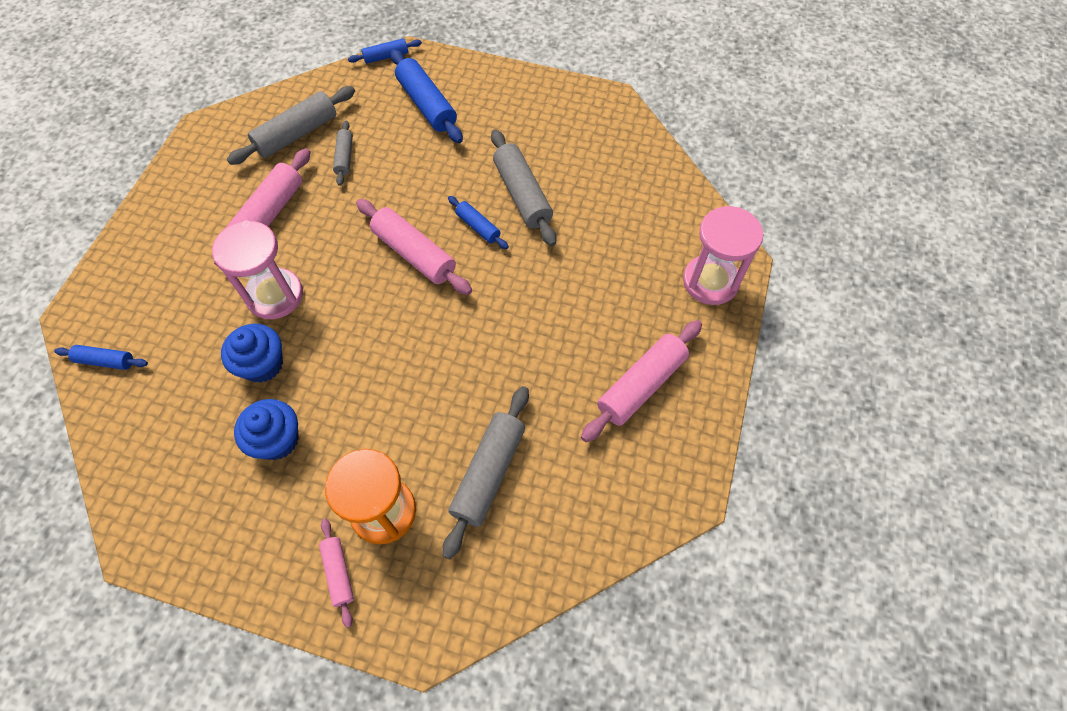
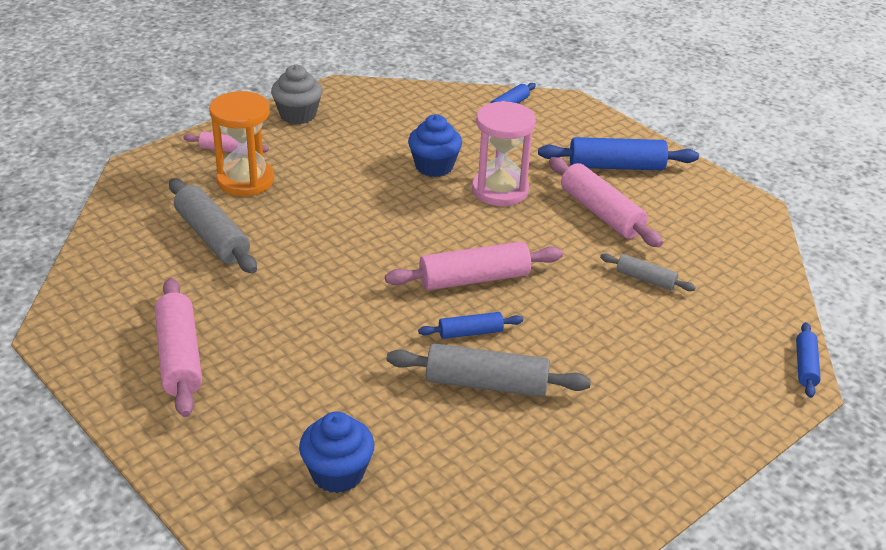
camera: 120 degrees right, 25 degrees down
(225, 551) = (298, 115): none -> grey cupcake
(277, 440) = (358, 155): blue cupcake -> blue cupcake (337, 473)
(297, 134) = (705, 259): grey rolling pin -> none
(427, 104) = (692, 367): blue rolling pin -> blue rolling pin (616, 166)
(710, 281) = (227, 476): pink hourglass -> none

